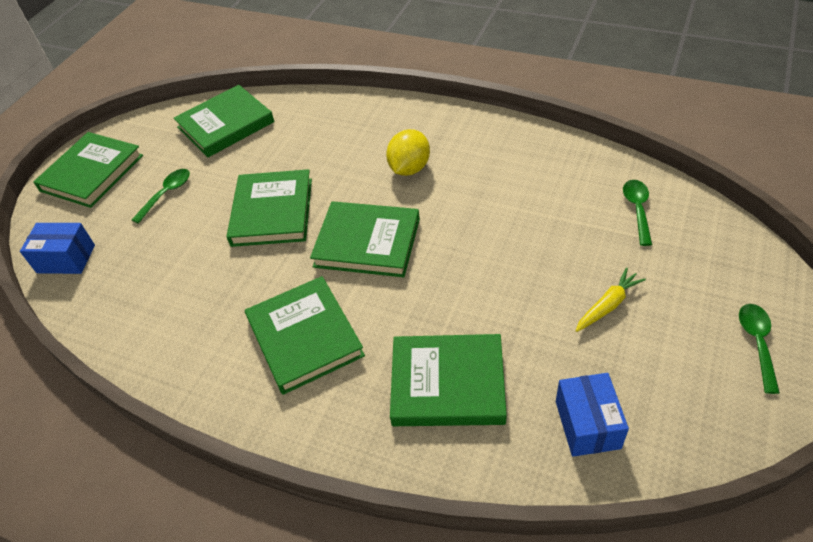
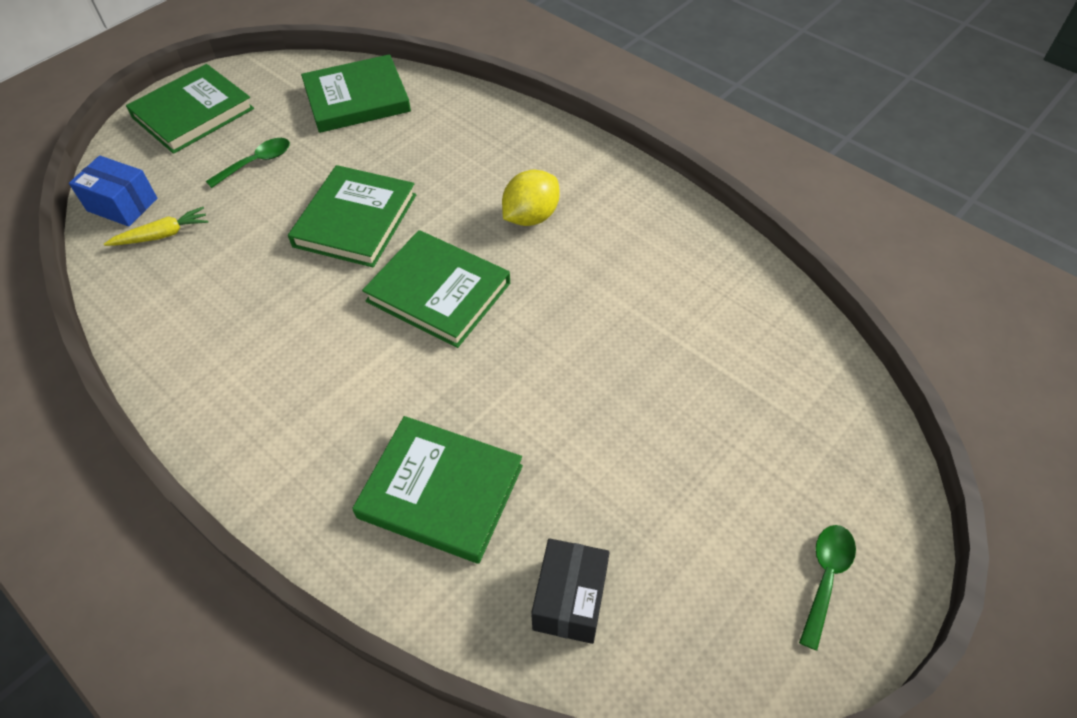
camera: 15 degrees right, 5 degrees up
(305, 337) = (317, 380): green book -> none
(587, 424) = (570, 599): blue box -> black box
(608, 305) = (671, 465): yellow carrot -> yellow carrot (162, 235)
(637, 210) = (771, 357): green spoon -> none

